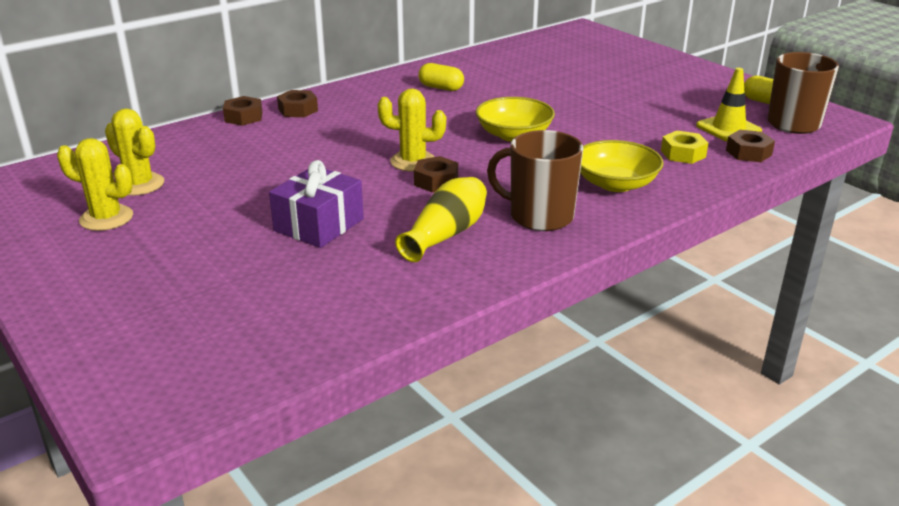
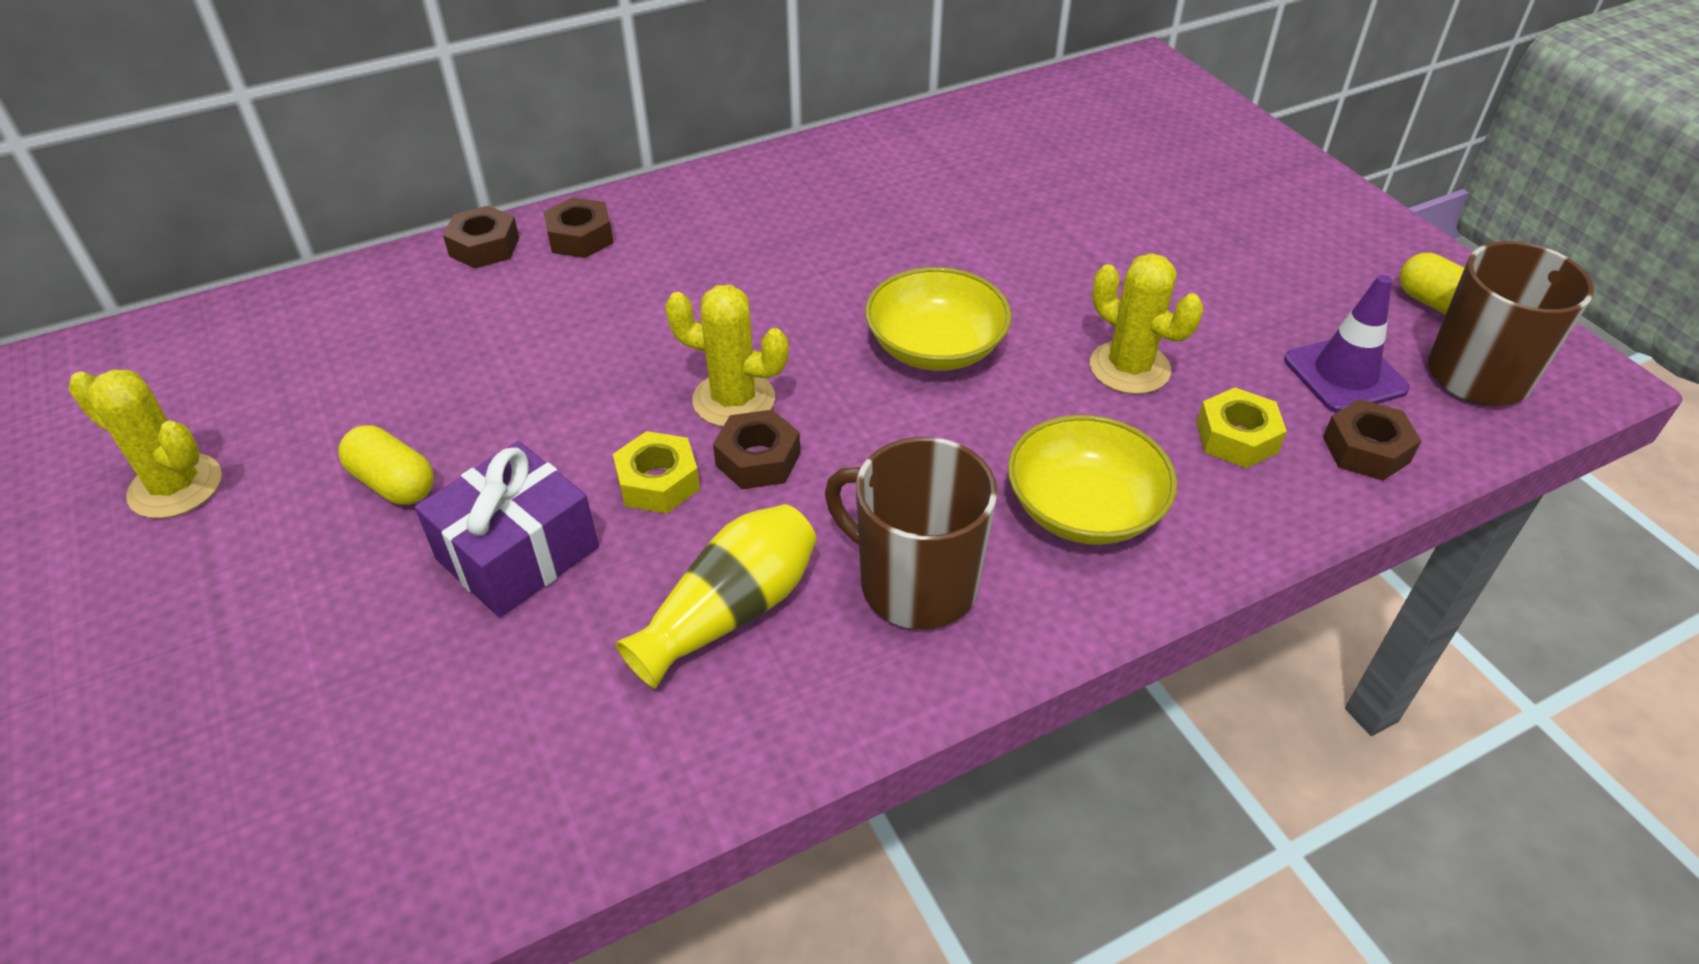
camera: 10 degrees right, 15 degrees up
(139, 184) = (258, 404): yellow cactus -> yellow cactus (1129, 368)
(385, 193) = (658, 482): none -> yellow nut
(441, 88) = (844, 204): yellow capsule -> yellow capsule (393, 483)
(728, 128) = (1345, 374): yellow traffic cone -> purple traffic cone

